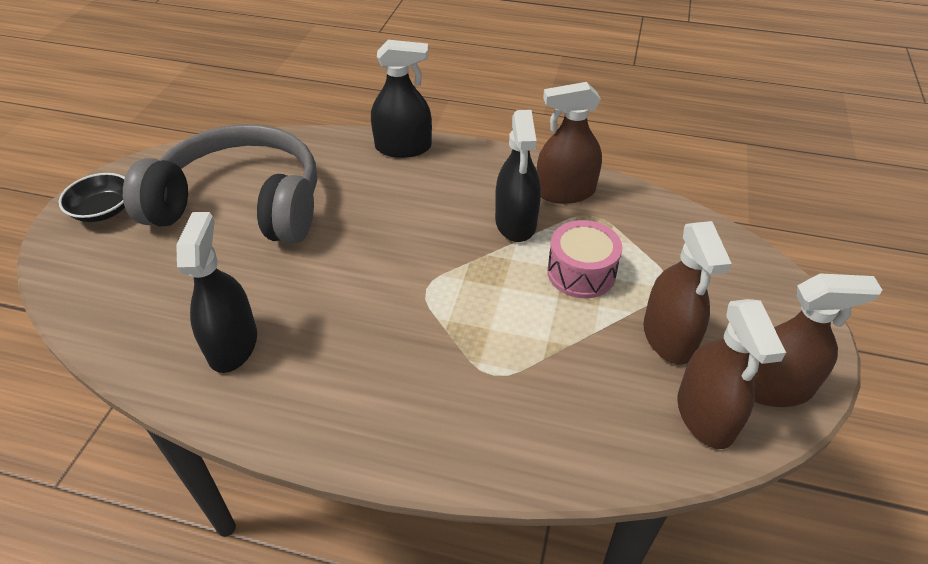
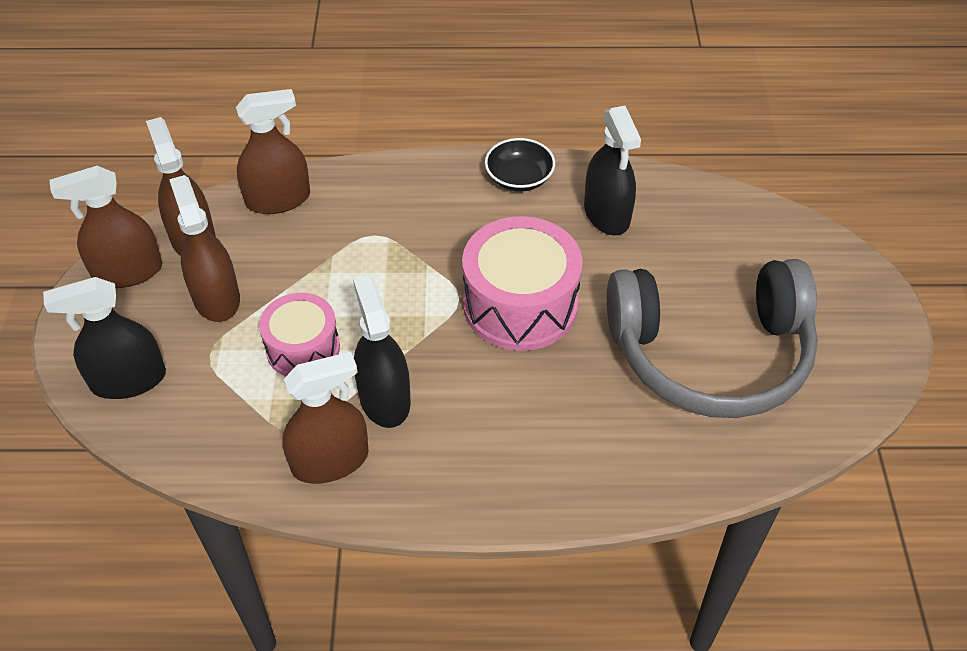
camera: 165 degrees right, 5 degrees up
(103, 210) = (853, 314): black bowl -> black bowl (519, 178)
(372, 271) = (520, 304): none -> pink drum
(403, 147) = (567, 494): black spray bottle -> black spray bottle (128, 380)
(602, 450) = (278, 199): none -> brown spray bottle

